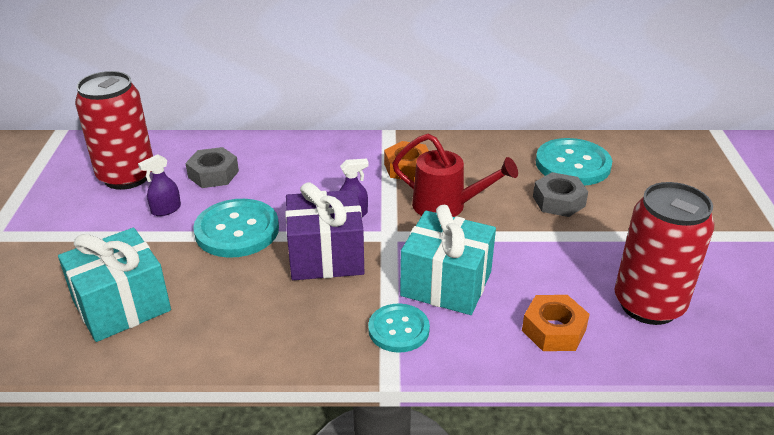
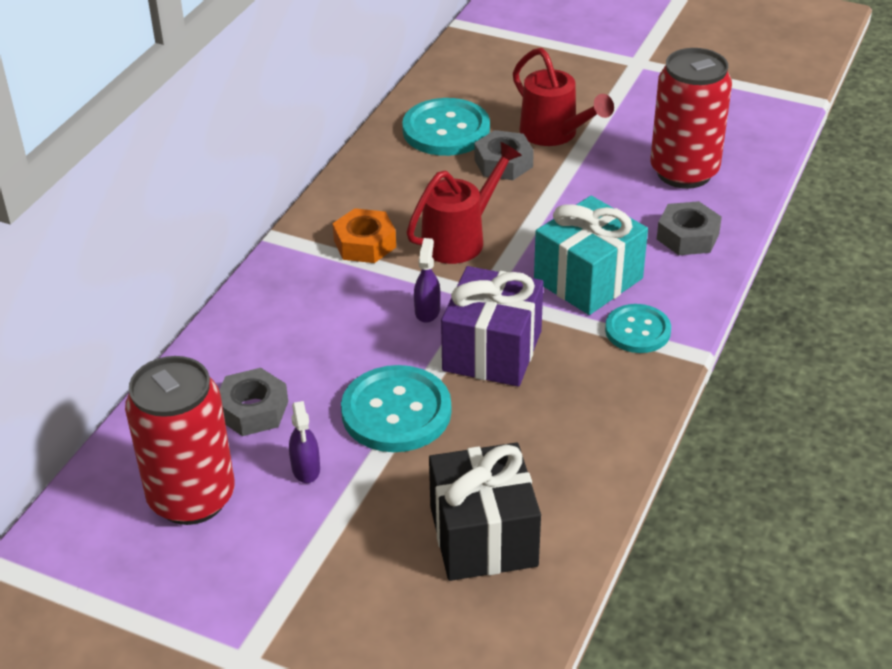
camera: 65 degrees left, 5 degrees up
(122, 306) = (483, 536): turquoise gift -> black gift
(554, 330) = (687, 236): orange nut -> grey nut
(624, 216) = (554, 134): none -> red watering can

